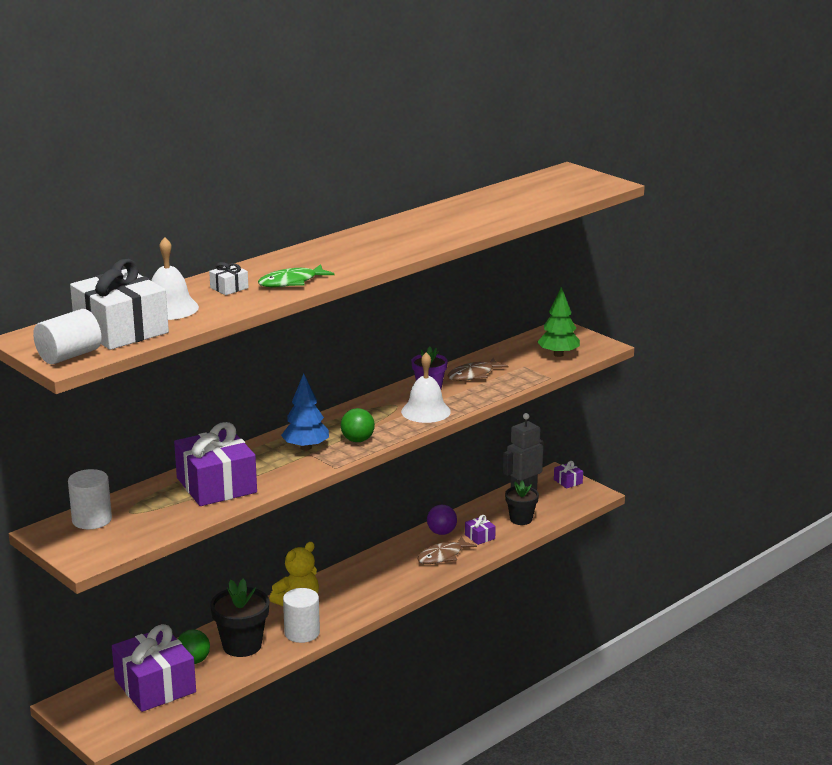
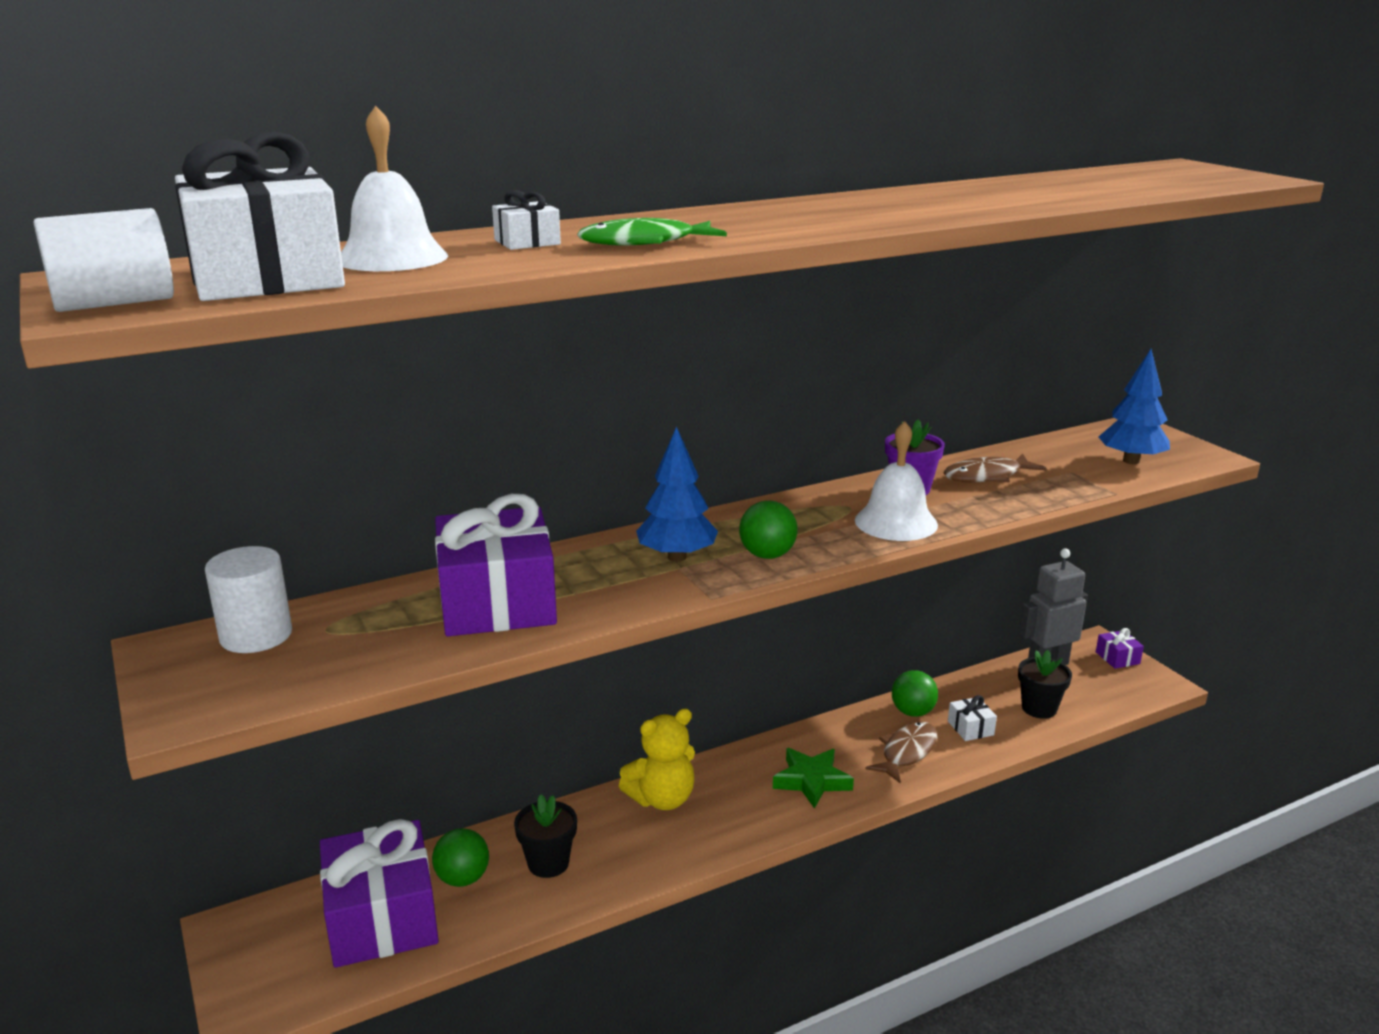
camera: 15 degrees right, 0 degrees up
(242, 645) = (548, 863): black flower pot -> black flower pot, size x0.65
(302, 633) = (649, 856): white cylinder -> none
(387, 580) = (811, 781): none -> green star
(441, 532) = (912, 712): purple ball -> green ball
(442, 556) = (907, 752): brown fish -> brown fish turned 150 degrees clockwise
(480, 537) = (970, 728): purple gift -> white gift
(558, 354) = (1131, 461): green tree -> blue tree

